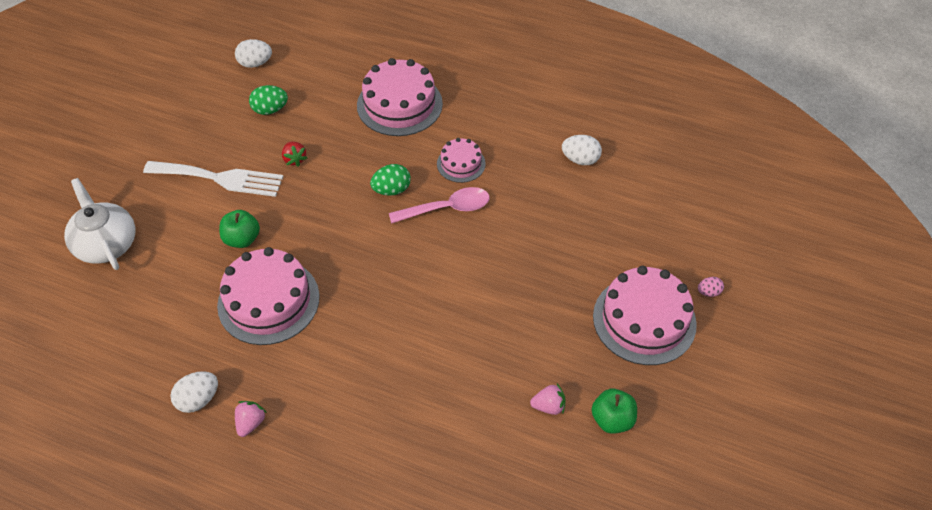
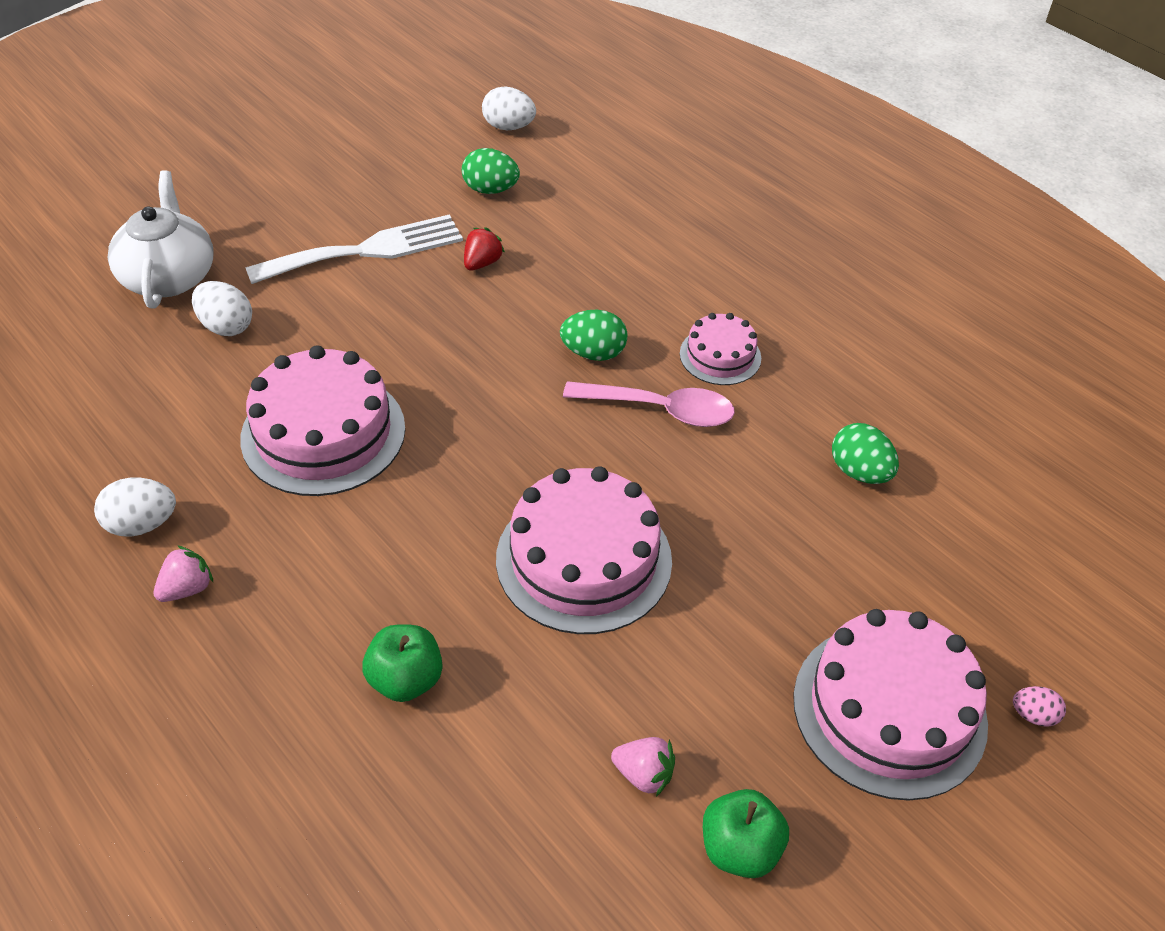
camera: 25 degrees right, 5 degrees down
(220, 178) = (366, 251): white fork -> white fork turned 60 degrees counterclockwise
(242, 239) = (343, 338): green apple -> green apple (405, 679)
(294, 159) = (482, 263): red strawberry -> red strawberry turned 150 degrees counterclockwise
(399, 104) = (677, 244): pink cake -> pink cake (584, 559)
(567, 201) = (859, 472): none -> green egg
(580, 159) = (917, 420): white egg -> white egg (226, 326)

